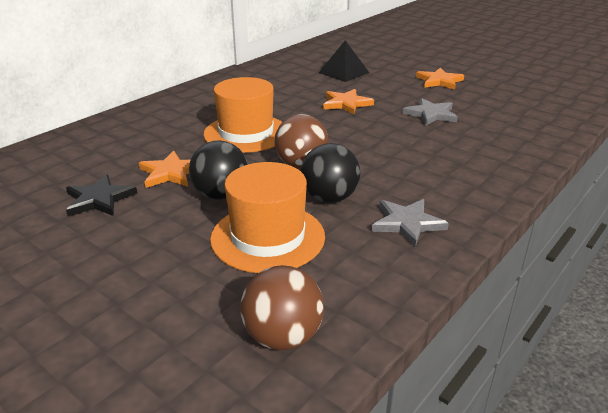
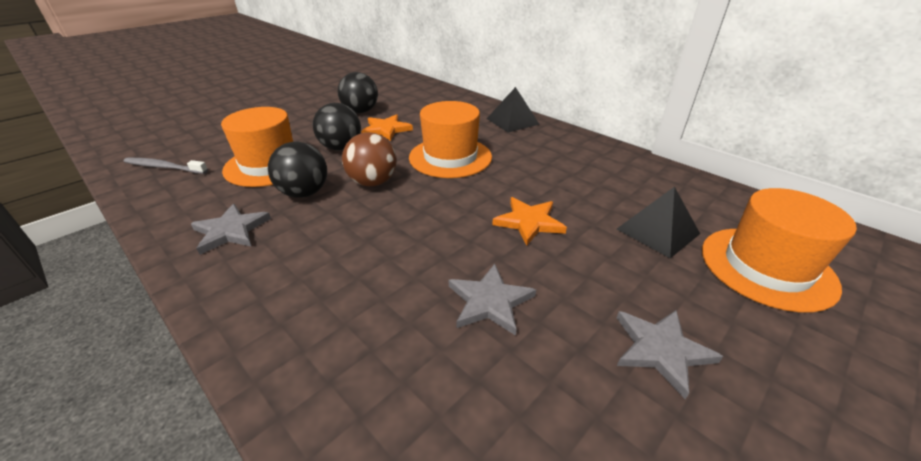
camera: 95 degrees right, 5 degrees up
(99, 199) = (360, 111): black star -> black ball
(163, 108) = (512, 121): none -> black pyramid
(283, 337) = (164, 167): brown ball -> grey toothbrush
(367, 56) = (766, 267): none -> orange hat
(439, 81) = (661, 350): orange star -> grey star

